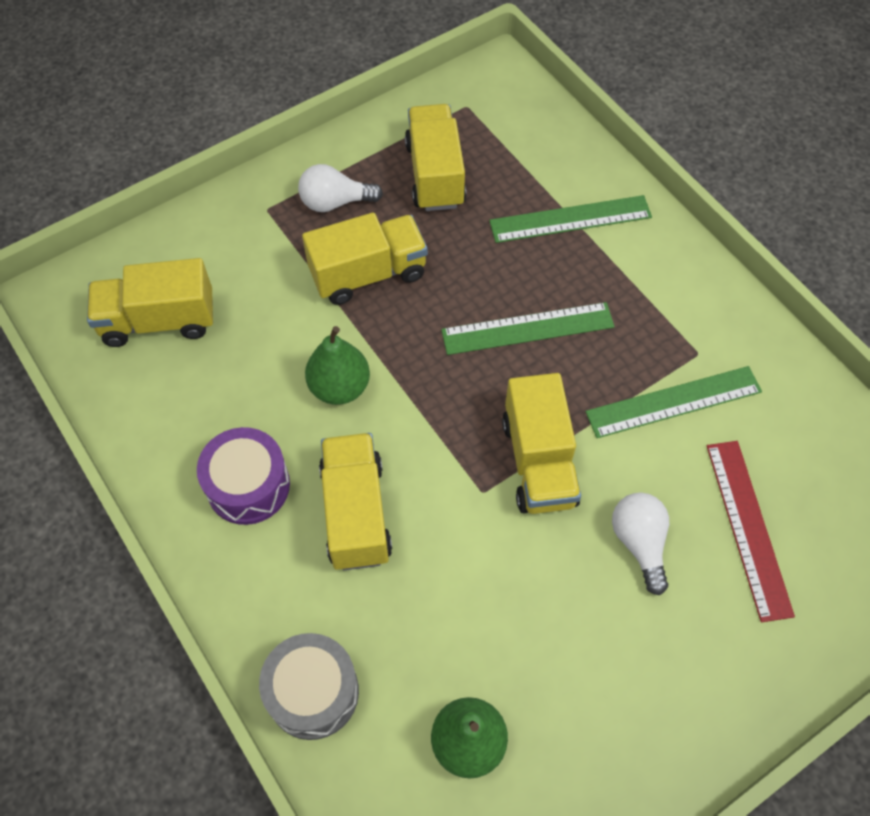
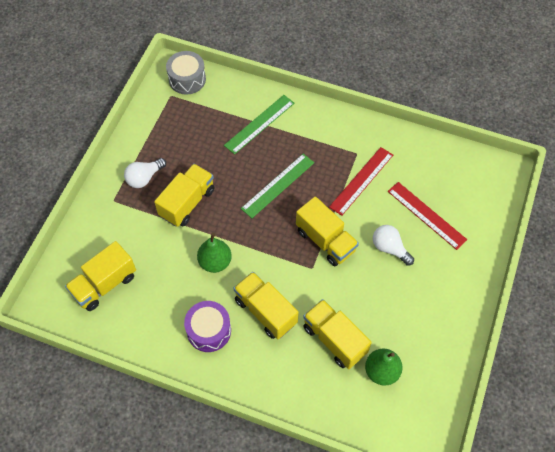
camera: 35 degrees left, 0 degrees up
(313, 692) = (305, 395): grey drum -> grey drum (187, 79)
(435, 175) = (181, 138): yellow truck -> yellow truck (334, 339)
(673, 402) = (361, 180): green ruler -> red ruler

